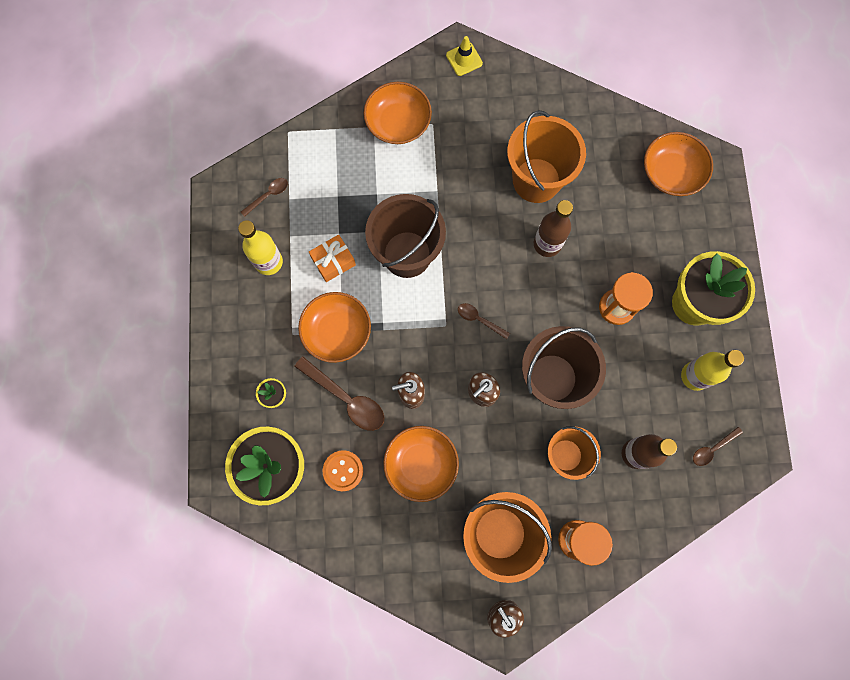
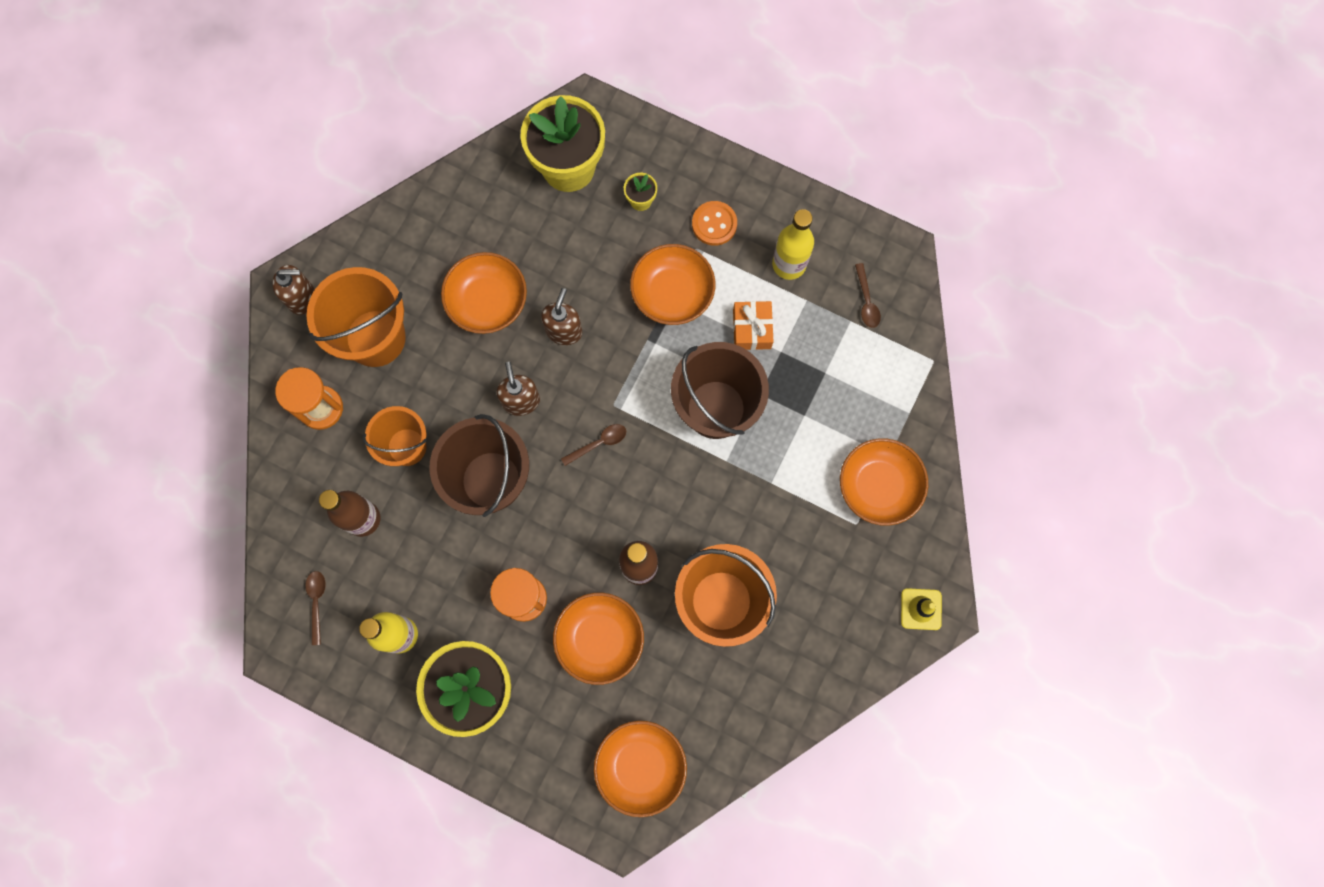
camera: 120 degrees right, 0 degrees up
(343, 470) = (528, 225): orange button -> orange button (714, 224)
(346, 398) = (597, 265): brown spoon -> none
(610, 242) = (600, 639): none -> orange bowl

